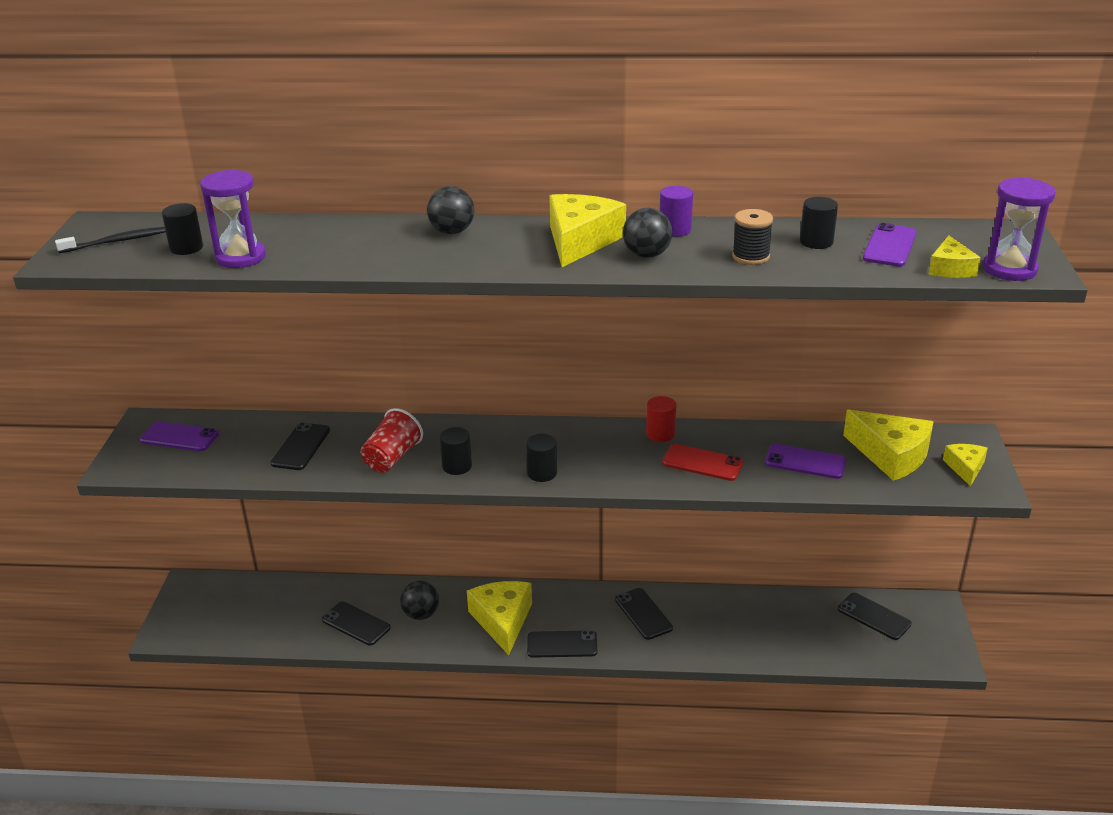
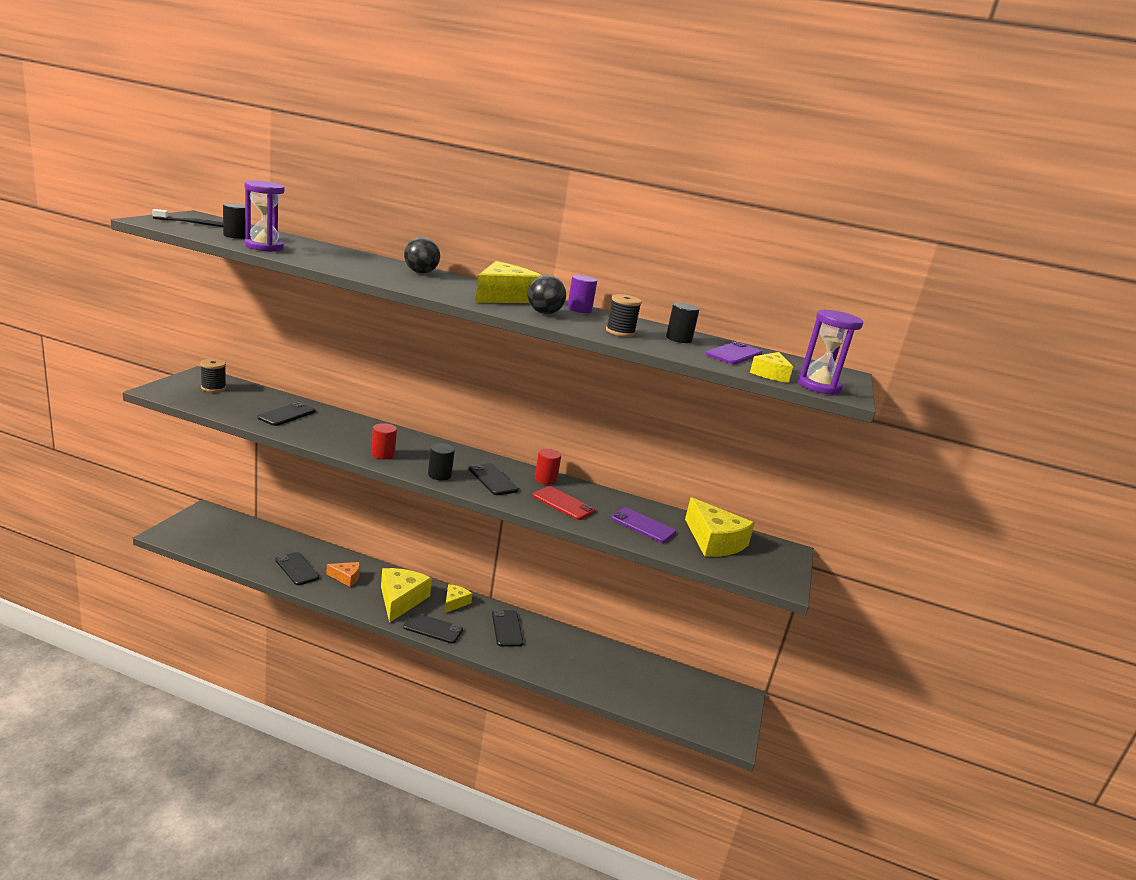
camera: 10 degrees right, 10 degrees down
(179, 437) = (213, 388): purple phone -> black spool
(392, 458) = (342, 437): red cup -> none
(421, 614) = (346, 577): black ball -> orange cheese
(457, 466) = (383, 454): black cylinder -> red cylinder
(873, 616) = (685, 687): black phone -> black phone (492, 480)
(965, 468) = (769, 566): yellow cheese -> yellow cheese (455, 602)

